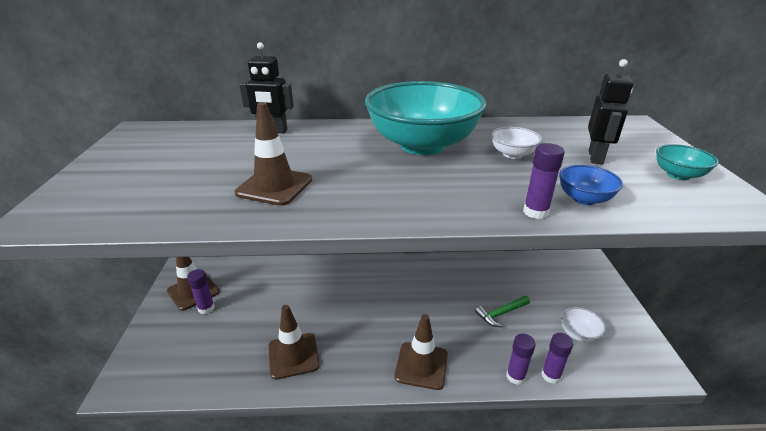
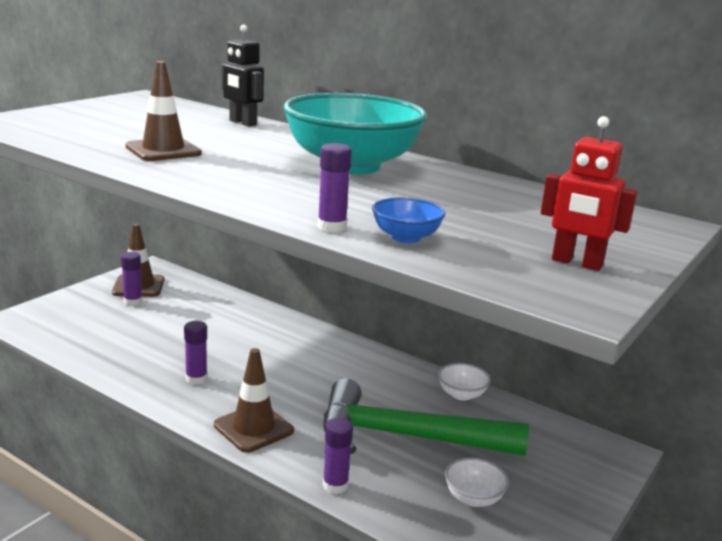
camera: 35 degrees right, 10 degrees down
(293, 355) = (154, 364): brown traffic cone -> none
(501, 314) = (405, 436): green hammer -> green hammer, size x2.44
(512, 154) = (426, 196): white bowl -> white bowl (461, 394)
(550, 375) = (376, 506): purple glue stick -> purple glue stick (196, 379)
(596, 157) = (516, 225): black robot -> none
(678, 175) = (576, 263): turquoise bowl -> red robot

